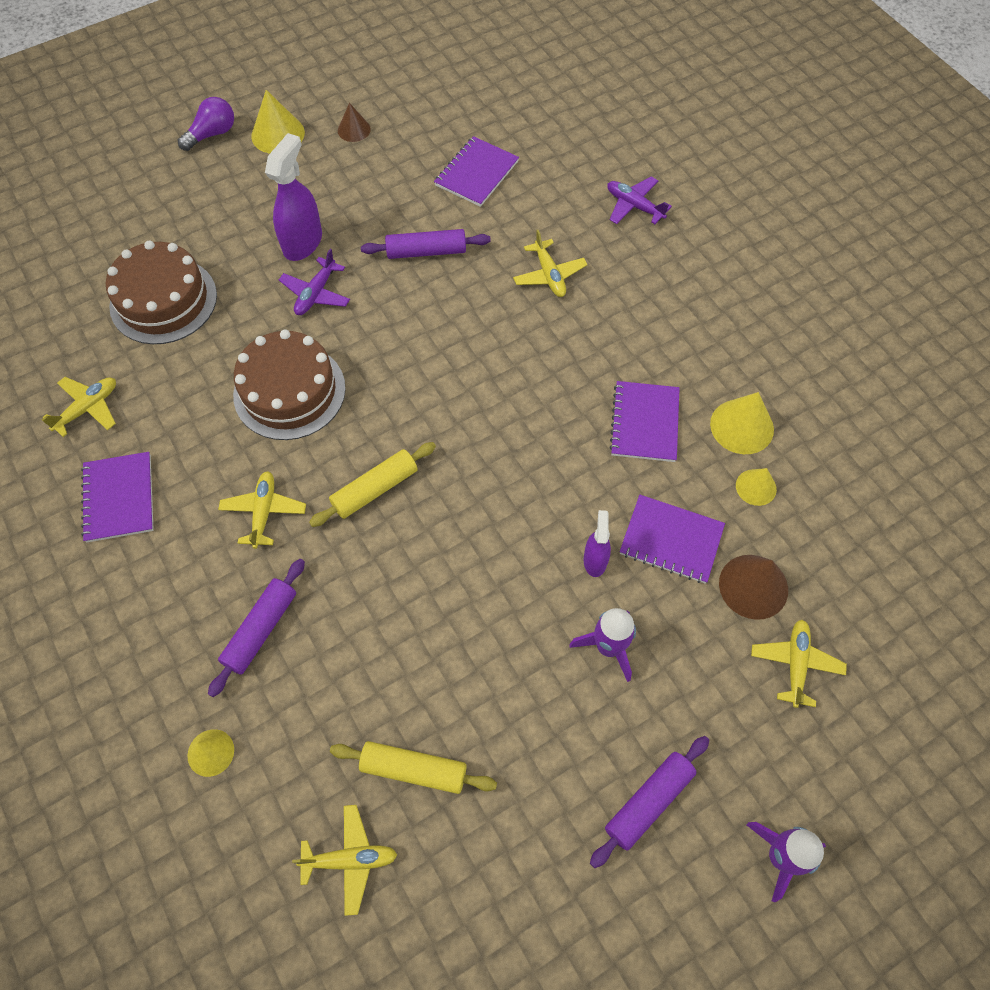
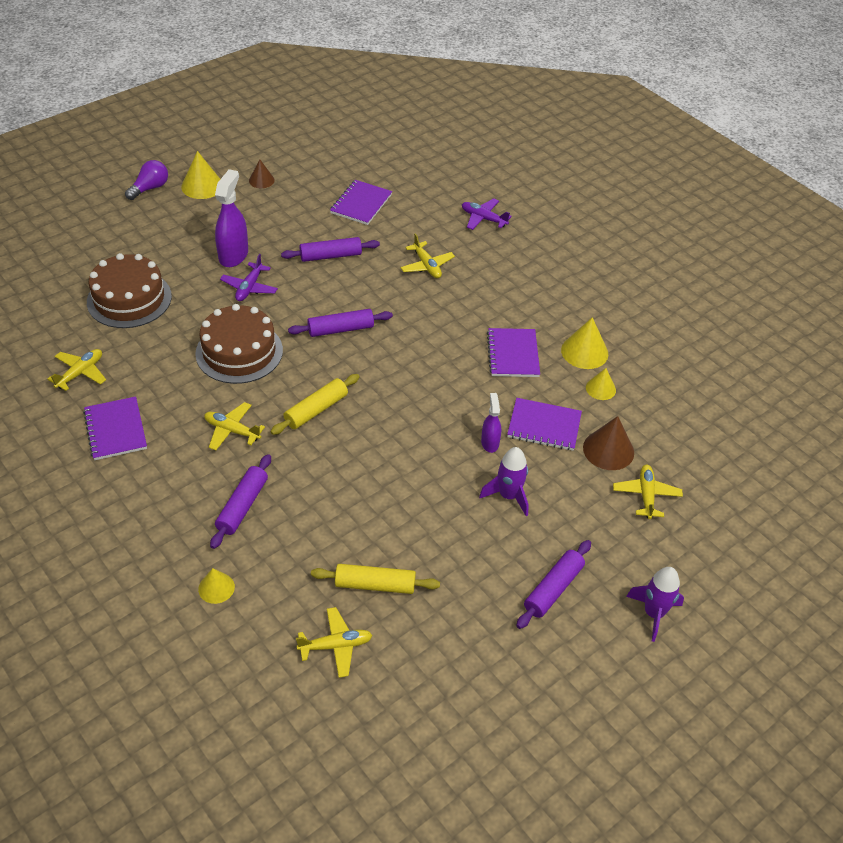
camera: 10 degrees left, 15 degrees down
(264, 512) = (232, 431): yellow plane -> yellow plane turned 60 degrees counterclockwise
(423, 366) = (340, 329): none -> purple rolling pin

